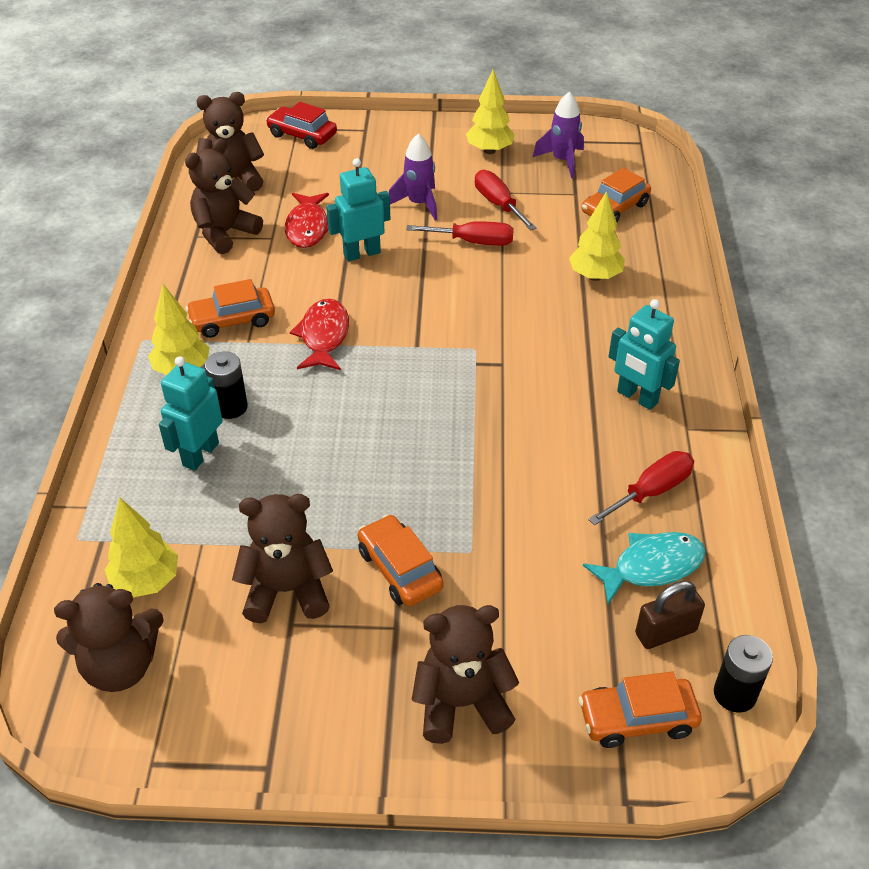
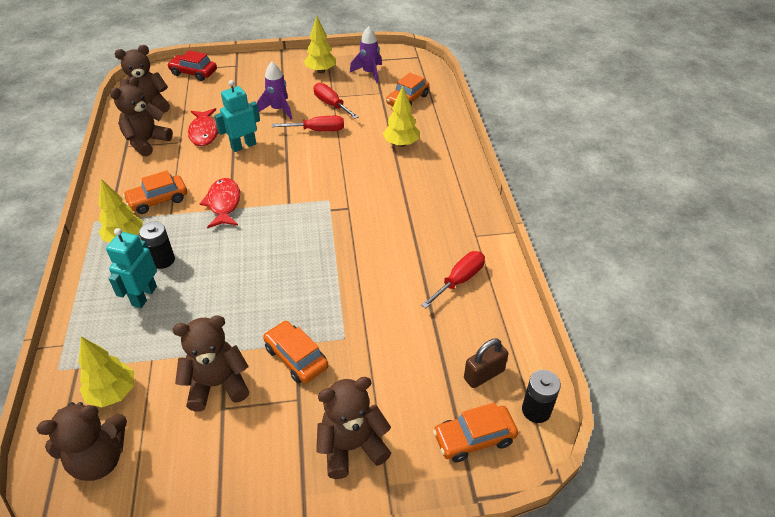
camera: 10 degrees left, 0 degrees up
(637, 397) = (440, 219): turquoise robot -> none
(651, 567) = (467, 331): turquoise fish -> none

